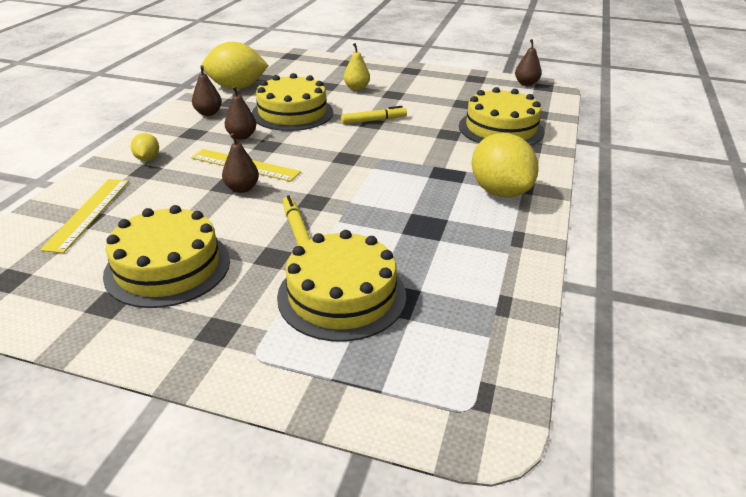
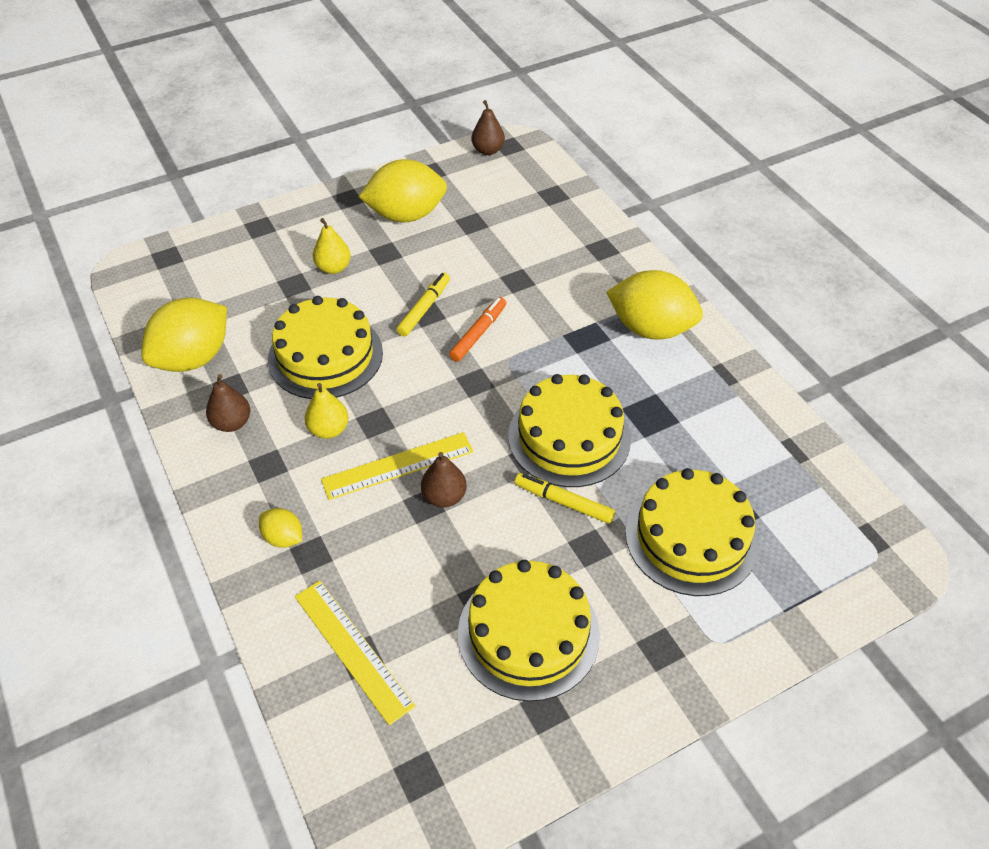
camera: 45 degrees left, 15 degrees up
(242, 136) = (329, 429): brown pear -> yellow pear
(385, 142) = (478, 333): none -> orange marker
(430, 87) = (406, 215): none -> yellow lemon
(501, 128) = (550, 240): yellow cake -> yellow cake (569, 437)

